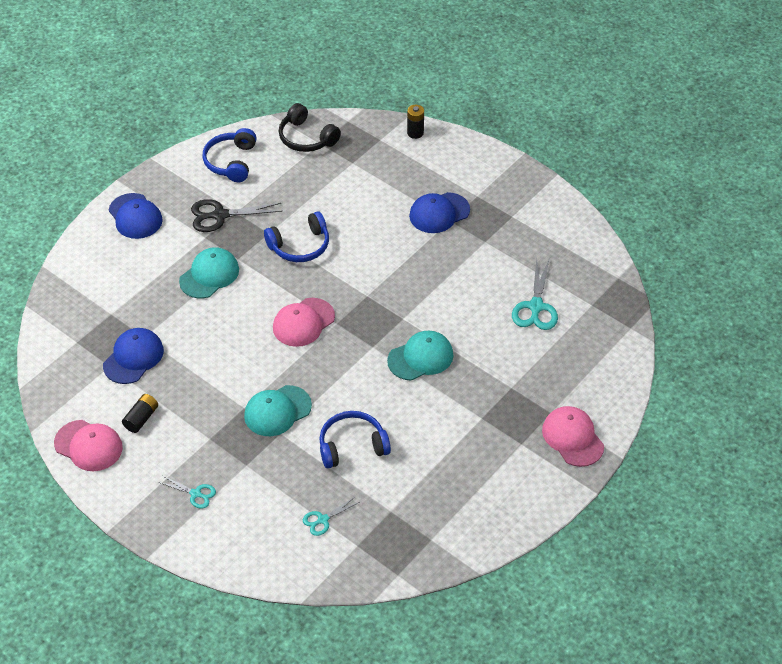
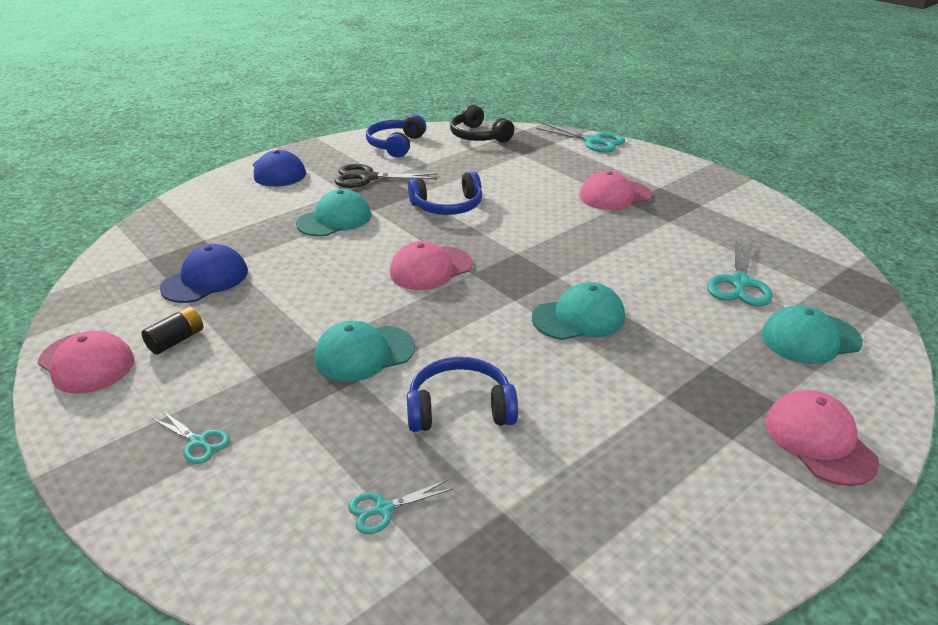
camera: 10 degrees right, 15 degrees down
(415, 133) = (593, 141): black battery -> turquoise scissors
(439, 213) = (614, 195): blue cap -> pink cap
(579, 355) = (810, 338): none -> turquoise cap

